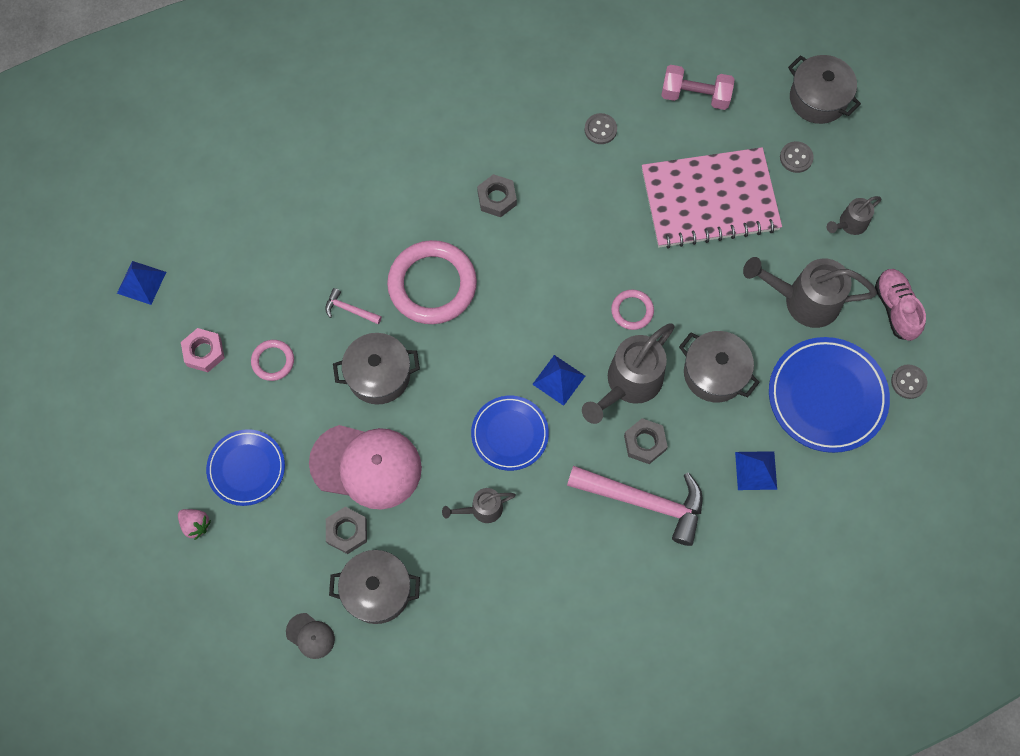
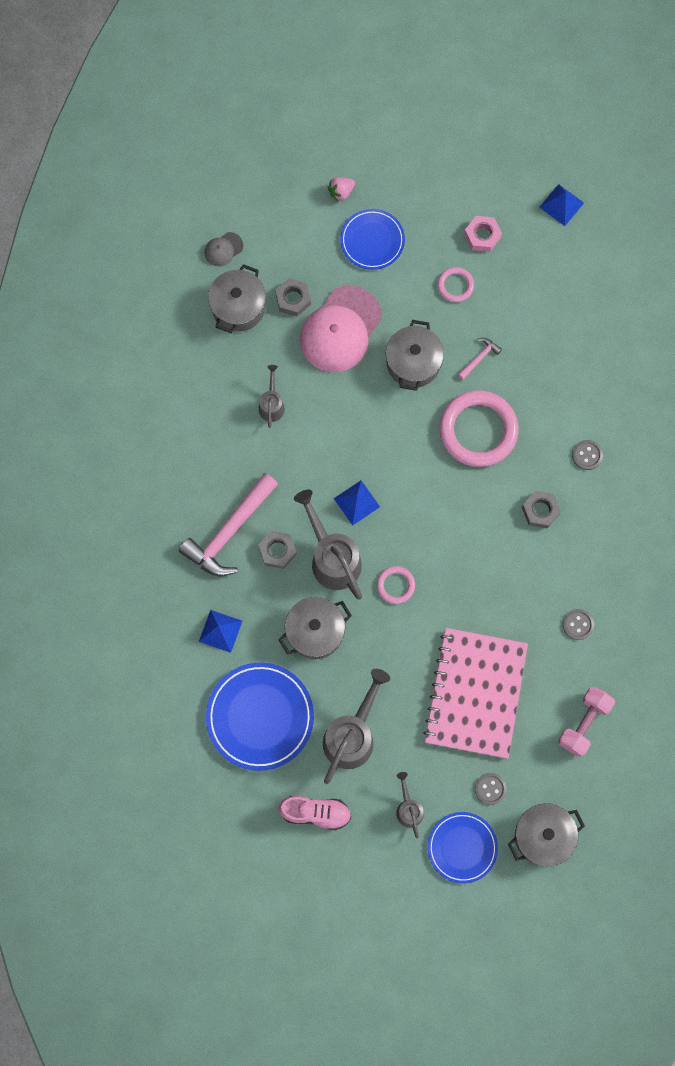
camera: 110 degrees right, 5 degrees up
(510, 434) = (325, 447): blue plate -> blue plate (462, 847)
(908, 382) = (246, 792): grey button -> grey button (587, 455)

